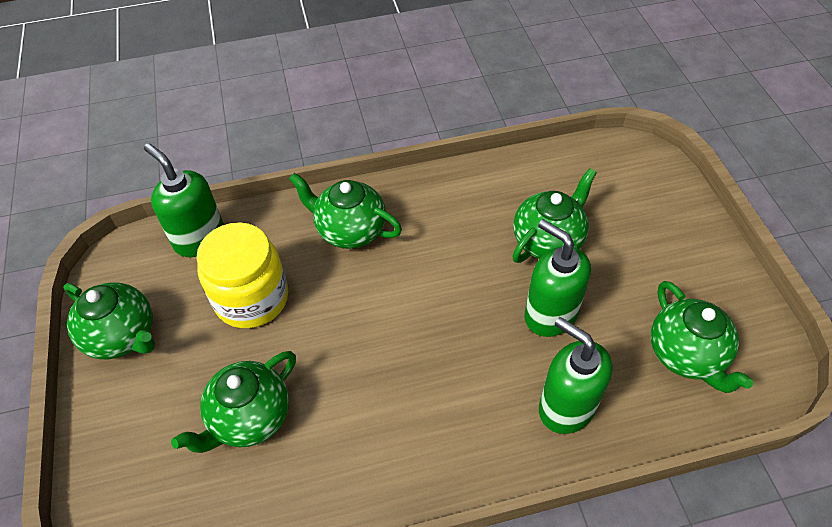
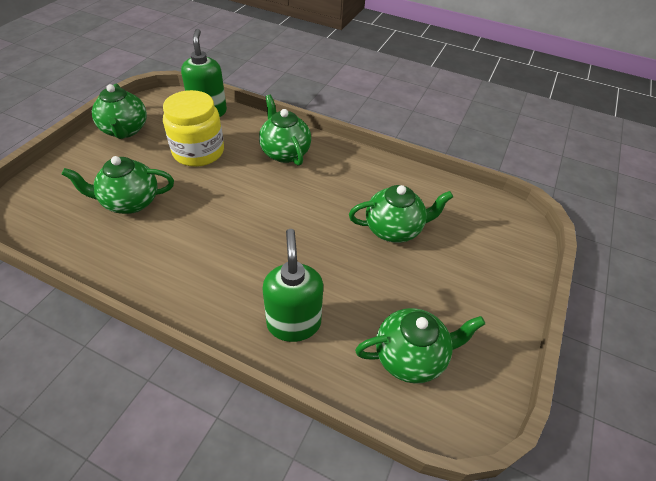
camera: 35 degrees right, 5 degrees down
(550, 314) = (346, 268): green soap dispenser -> none
(686, 355) = (411, 357): green teapot -> green teapot turned 120 degrees counterclockwise

